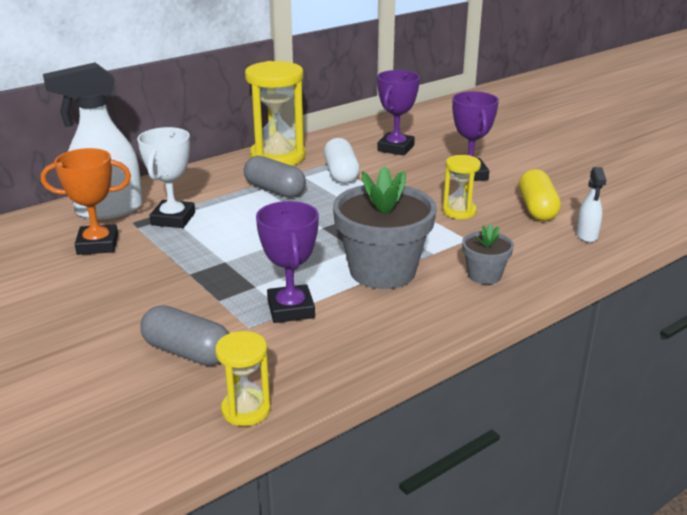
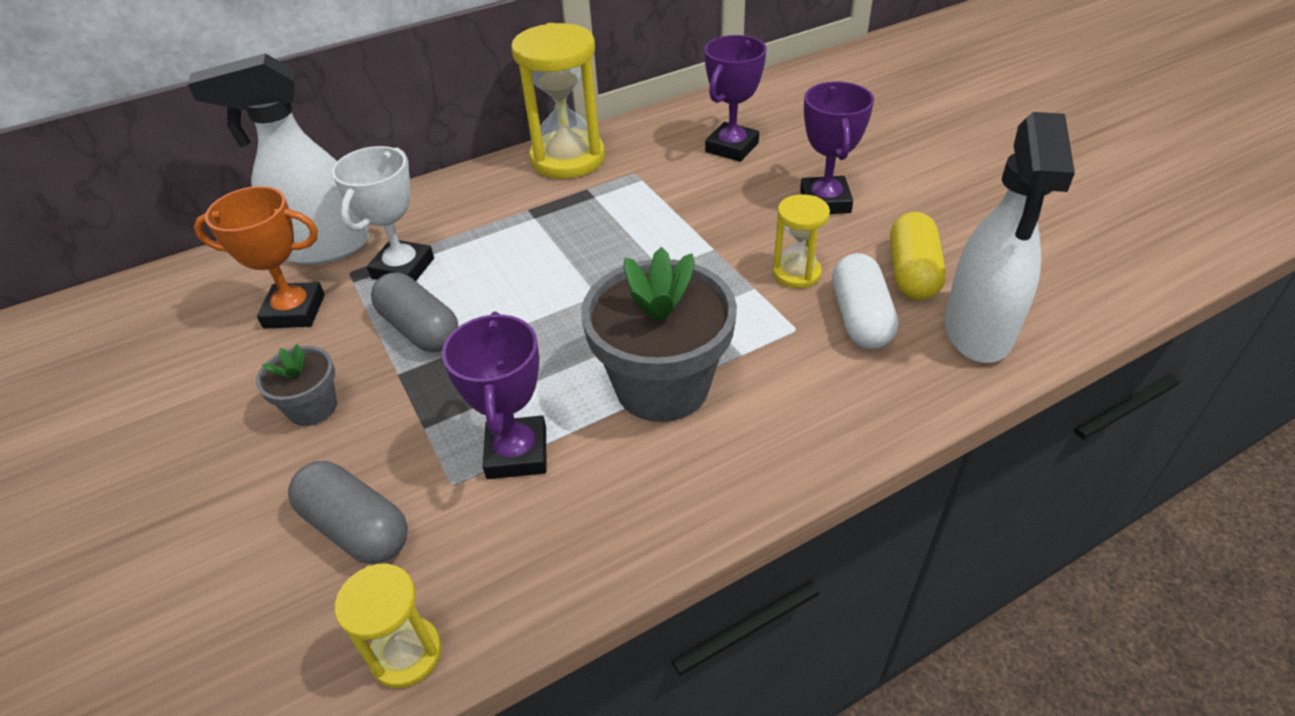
camera: 10 degrees right, 15 degrees up
(275, 190) = (549, 220): grey capsule -> grey capsule (420, 329)
(341, 173) = (646, 193): white capsule -> white capsule (860, 318)
(484, 275) = (808, 404): grey flower pot -> grey flower pot (312, 408)
(586, 236) = (978, 332): white spray bottle -> white spray bottle, size x2.15

